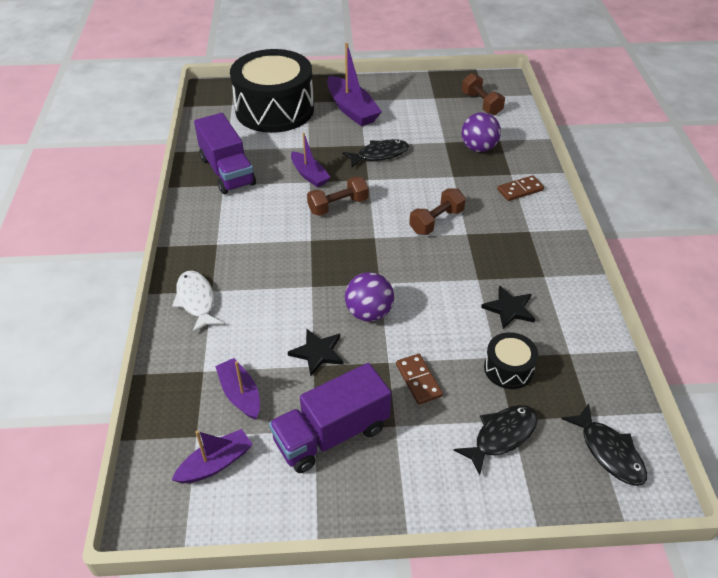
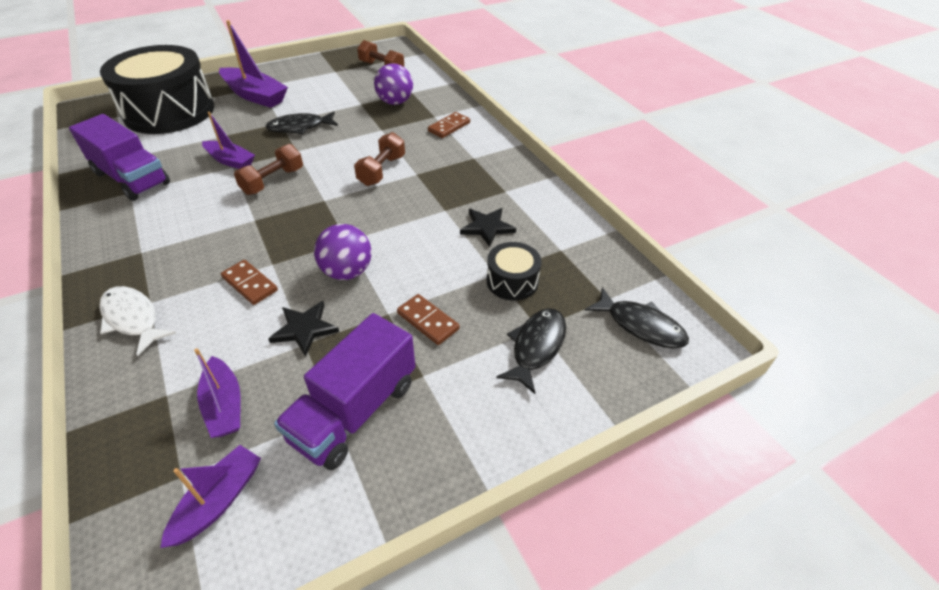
camera: 25 degrees left, 0 degrees up
(240, 394) = (224, 405): purple boat -> purple boat turned 150 degrees counterclockwise
(289, 299) = (250, 284): none -> brown domino
(379, 155) = (299, 127): black fish -> black fish turned 150 degrees counterclockwise

